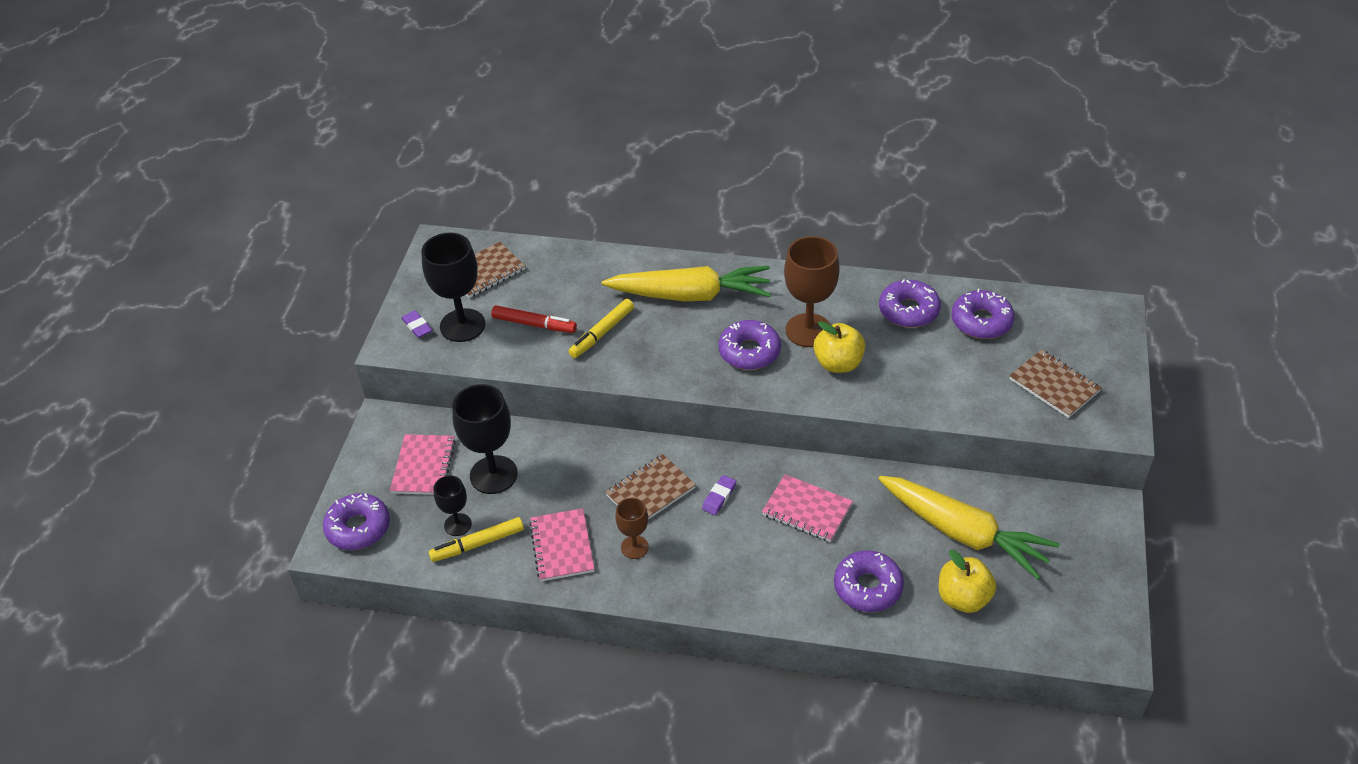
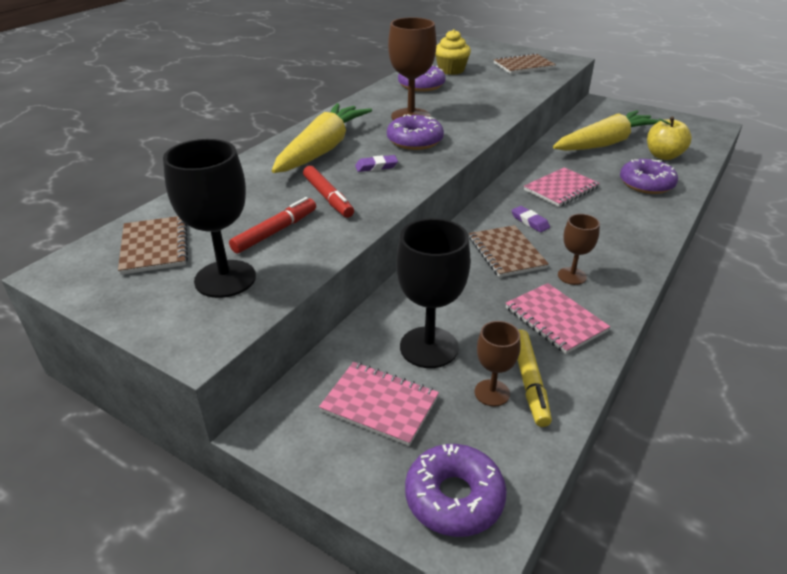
camera: 70 degrees left, 10 degrees down
(417, 326) = (187, 315): purple eraser -> purple eraser (376, 166)
(458, 525) = (492, 393): black goblet -> brown goblet
(562, 546) = (555, 320): pink notebook -> pink notebook turned 45 degrees clockwise
(602, 333) = (328, 197): yellow marker -> red marker
(838, 363) = (455, 114): yellow apple -> none
(981, 321) = (451, 70): purple donut -> yellow cupcake

